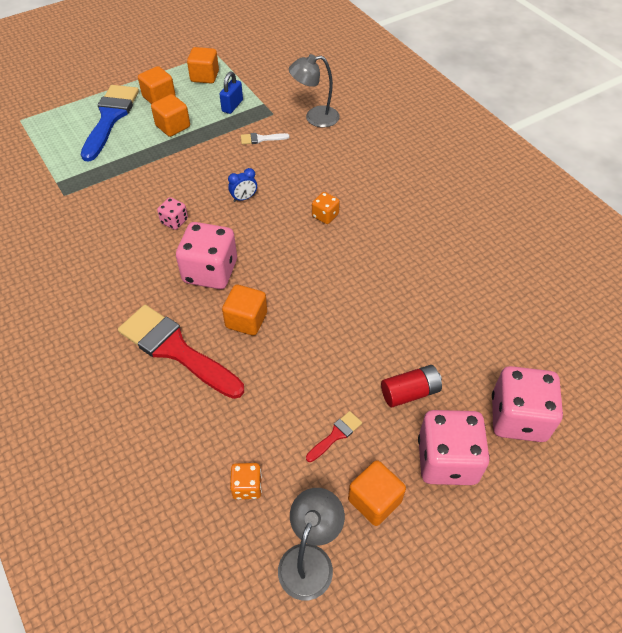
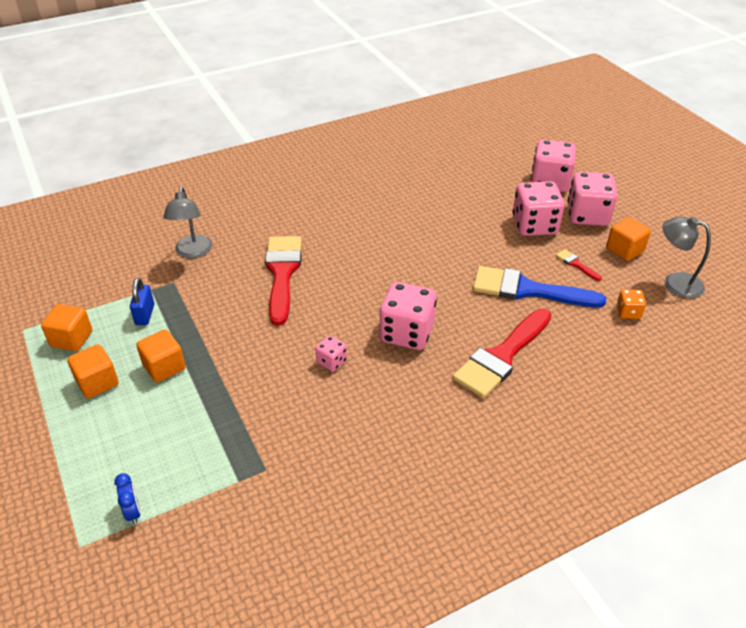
camera: 85 degrees left, 10 degrees down
(110, 118) = (121, 432): blue brush -> blue brush (528, 290)
(232, 106) = (145, 314): blue padlock -> blue padlock turned 60 degrees clockwise
(244, 198) = (307, 308): blue clock -> blue clock (133, 512)
(246, 320) = (467, 309): orange cube -> none
(261, 139) = (214, 293): white brush -> none
(291, 177) = (282, 274): none -> red brush
(325, 216) = (342, 254): orange dice -> none
(410, 392) = (534, 225): red battery -> pink dice

